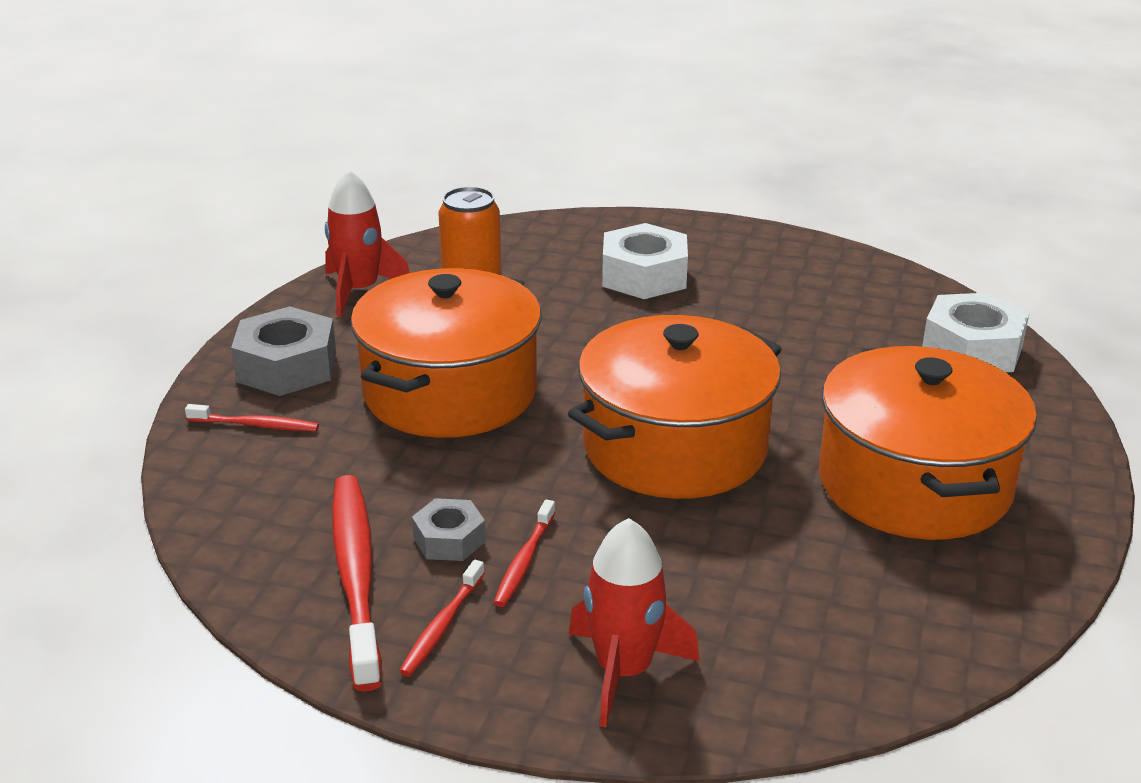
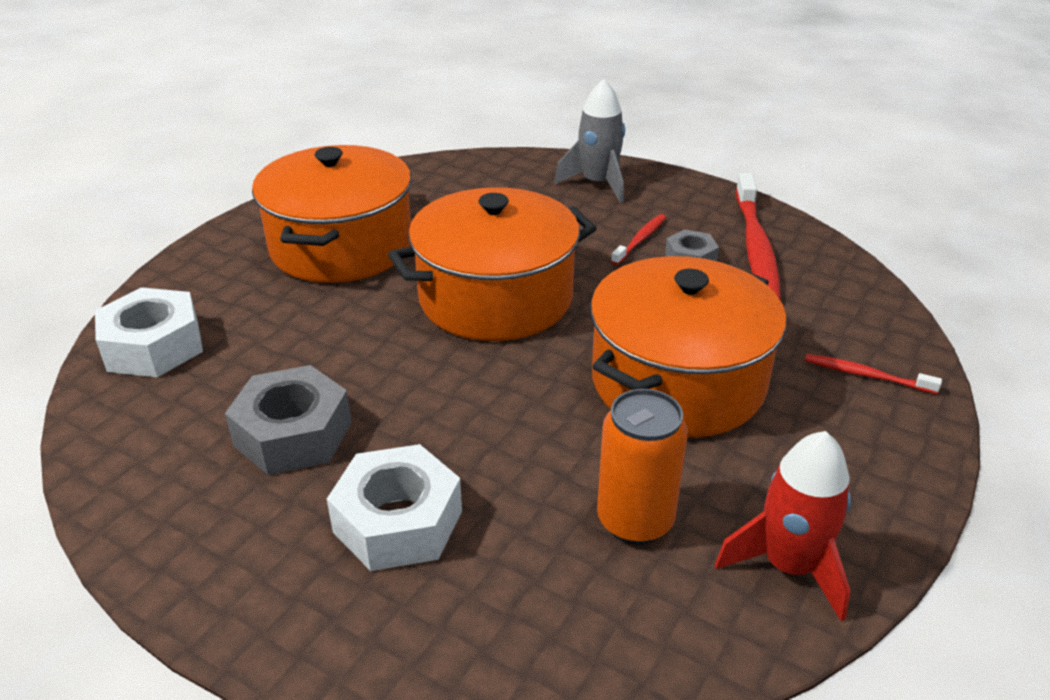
camera: 165 degrees left, 5 degrees up
(287, 367) = (855, 444): grey nut -> grey nut (293, 434)
(442, 626) = (699, 215): red toothbrush -> none
(623, 671) = (598, 184): red rocket -> grey rocket

